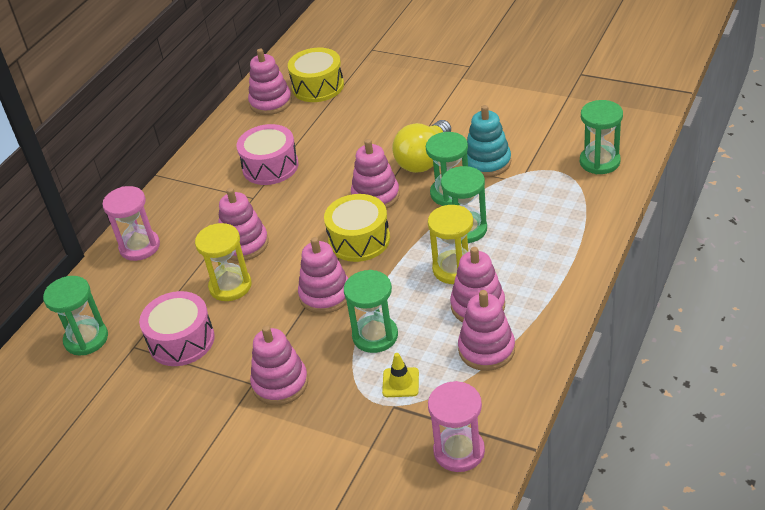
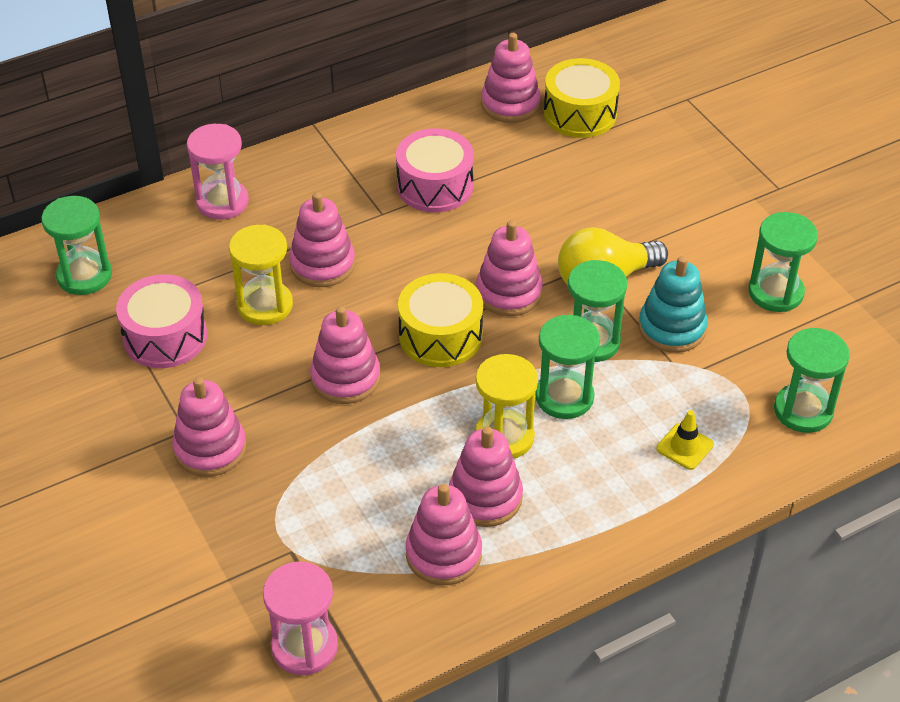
camera: 30 degrees right, 5 degrees up
(375, 336) = (349, 459): green hourglass -> green hourglass (775, 292)
(400, 382) = (322, 530): yellow traffic cone -> yellow traffic cone (685, 446)

